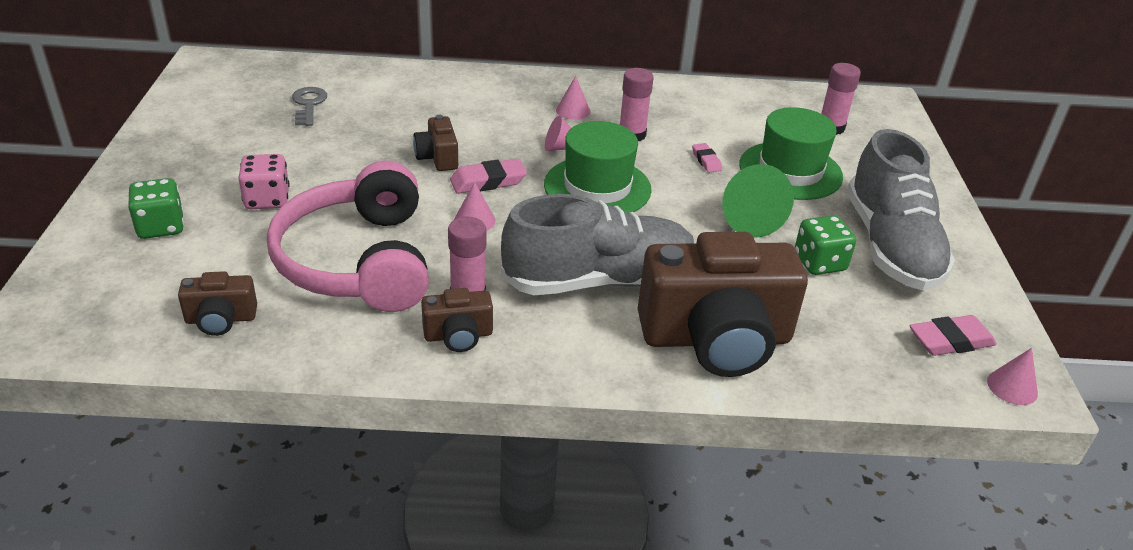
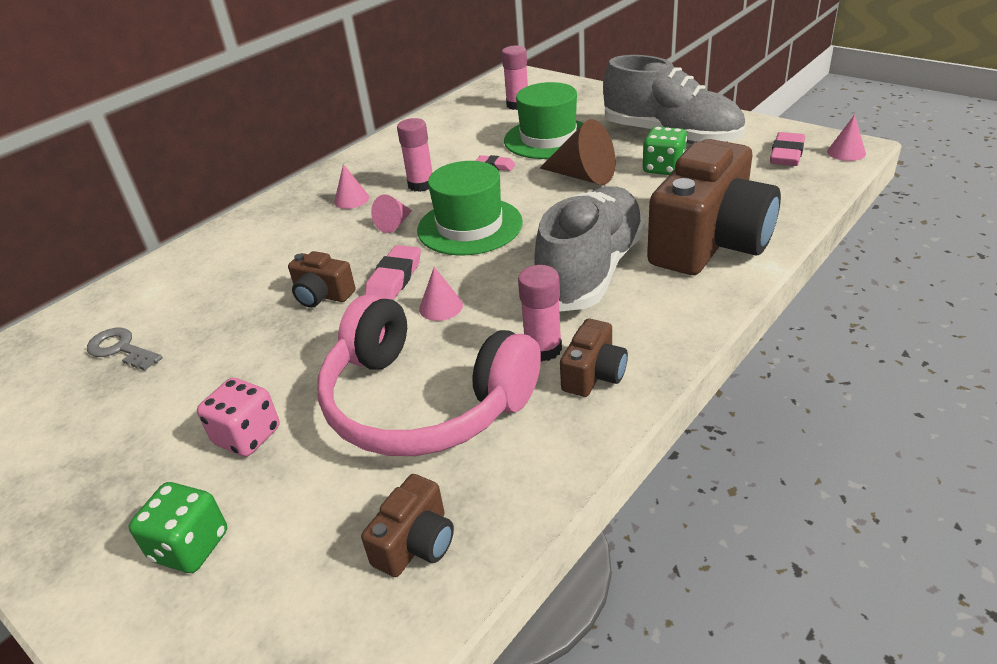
camera: 45 degrees left, 0 degrees up
(747, 218) = (583, 176): green cone -> brown cone

